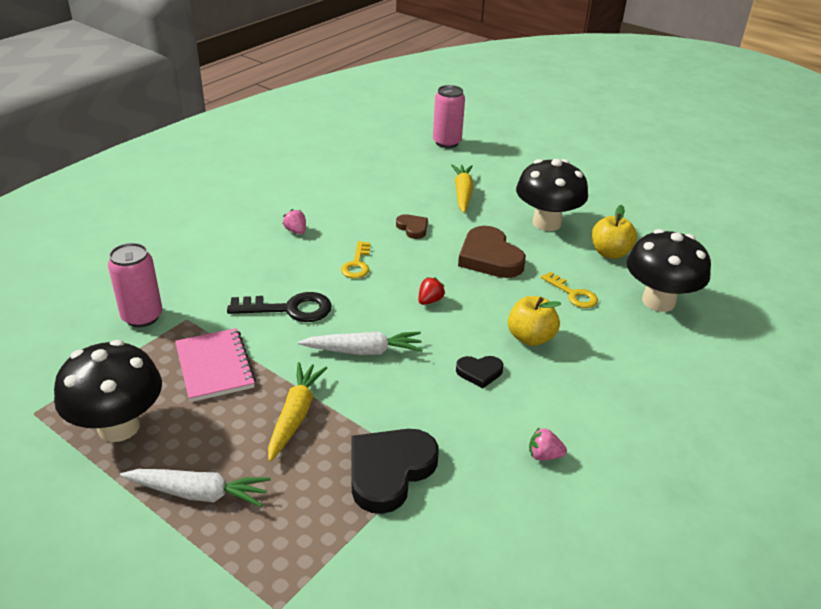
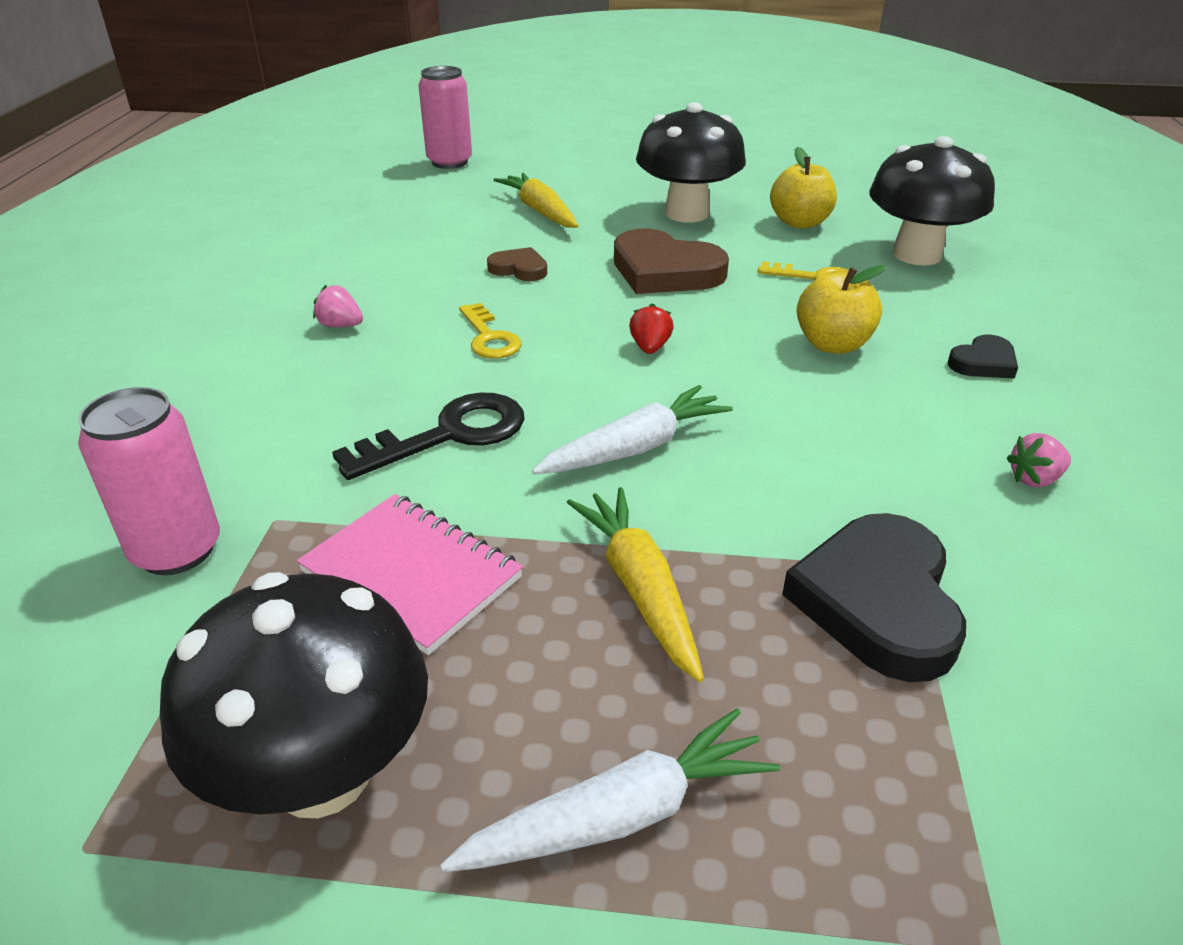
camera: 30 degrees left, 0 degrees up
(479, 372) = (825, 411): black heart -> black heart (983, 363)

